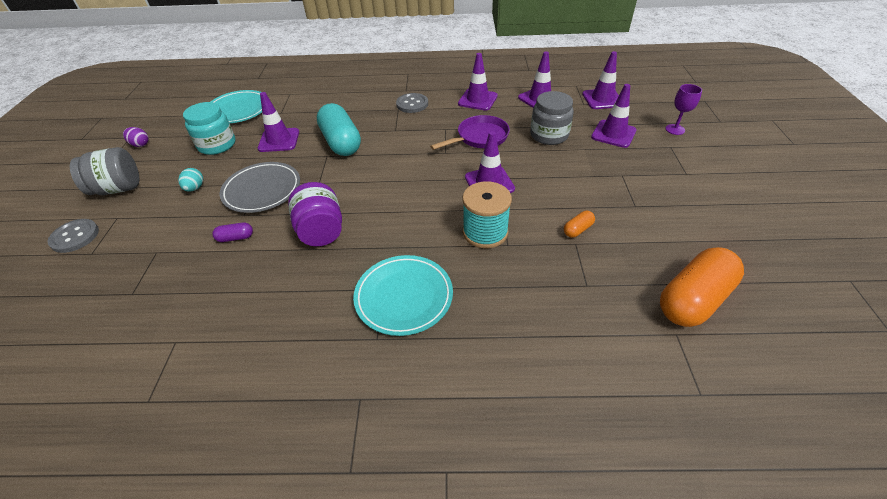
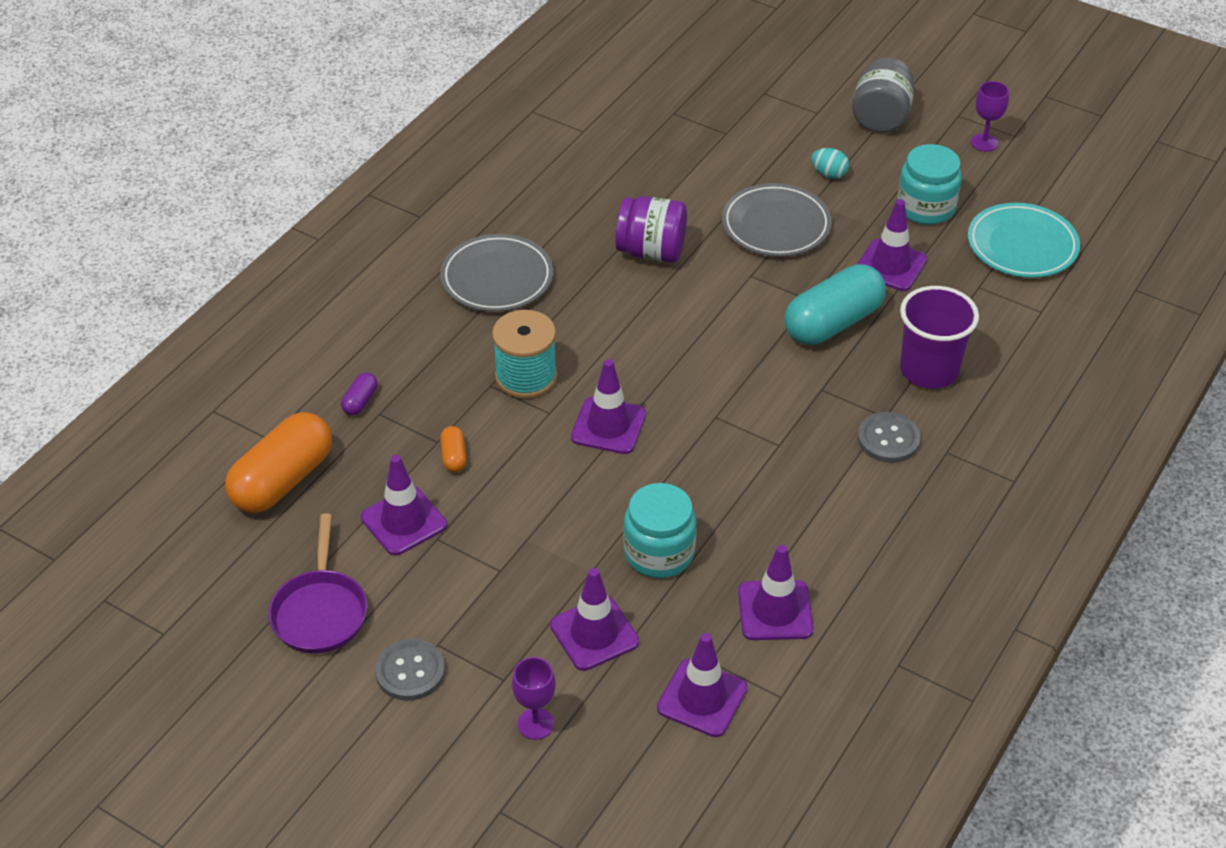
camera: 120 degrees right, 0 degrees up
(75, 237) = (804, 84): grey button -> grey button (410, 671)
(140, 144) = (984, 143): purple egg -> purple goblet
(235, 238) = (699, 188): purple capsule -> purple capsule (360, 401)
(341, 142) = (833, 323): turquoise capsule -> turquoise capsule turned 45 degrees counterclockwise
(355, 108) = (929, 370): none -> purple cup
(404, 297) = (497, 278): turquoise plate -> grey plate
(477, 100) = (838, 526): purple traffic cone -> purple traffic cone (404, 521)
(479, 137) = (721, 470): purple pan -> purple pan (320, 612)
(549, 135) = (659, 553): grey jar -> turquoise jar
(693, 299) = (283, 480): orange capsule -> orange capsule turned 45 degrees clockwise

